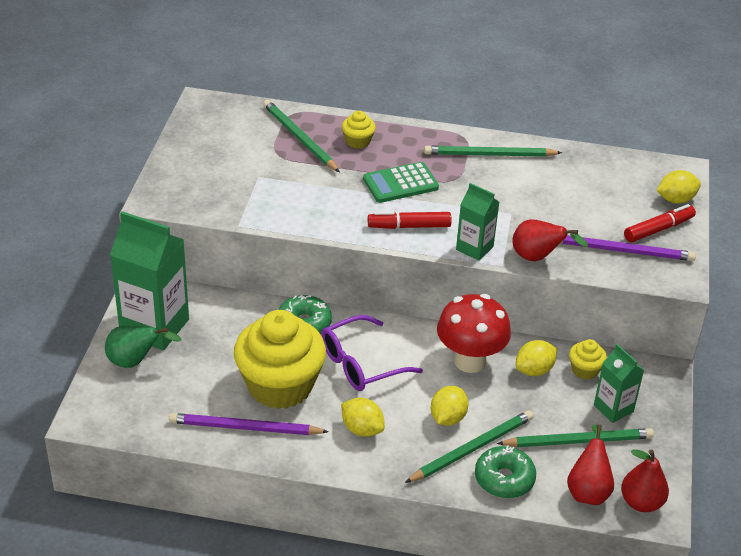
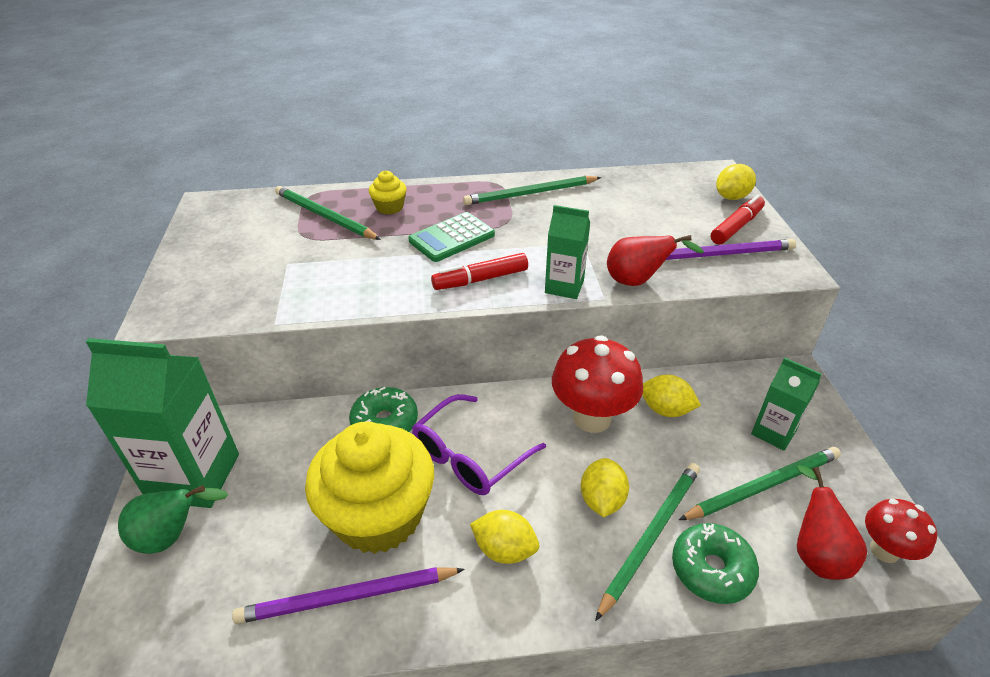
camera: 15 degrees left, 0 degrees up
(534, 370) = (665, 410): yellow lemon -> yellow lemon turned 75 degrees clockwise
(585, 370) = (717, 395): yellow cupcake -> none
(641, 502) = (884, 550): red pear -> red mushroom

